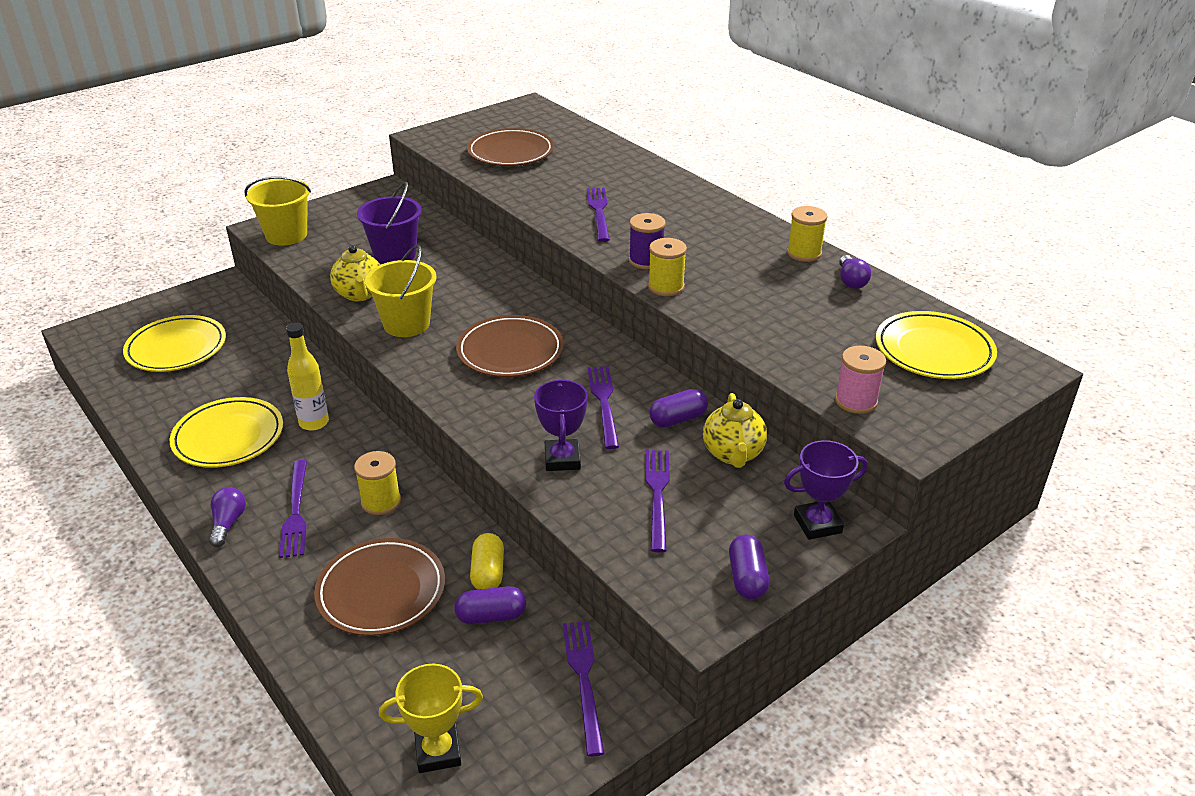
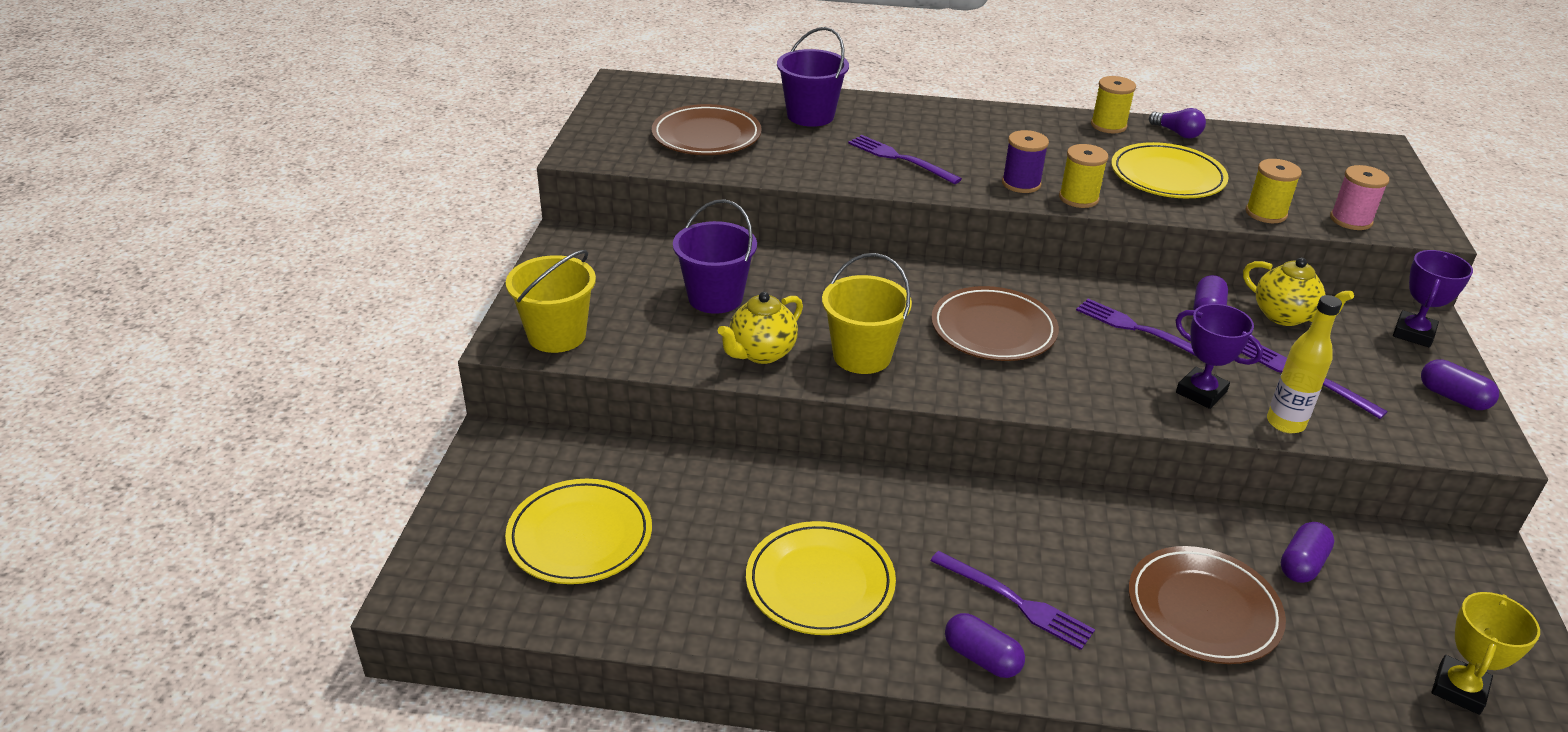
camera: 45 degrees left, 0 degrees up
(228, 523) = (982, 658): purple light bulb -> purple capsule
(314, 423) = (872, 514): yellow bottle -> yellow bottle (1285, 423)
(360, 294) = (761, 353): yellow teapot -> yellow teapot turned 105 degrees clockwise
(381, 501) = (1062, 540): yellow spool -> yellow spool (1266, 213)
(488, 573) = (1239, 534): yellow capsule -> none
(584, 680) = (1430, 560): purple fork -> none
(599, 164) = (810, 116): none -> purple bucket
(934, 350) = (1316, 160): yellow plate -> yellow plate (1167, 177)

